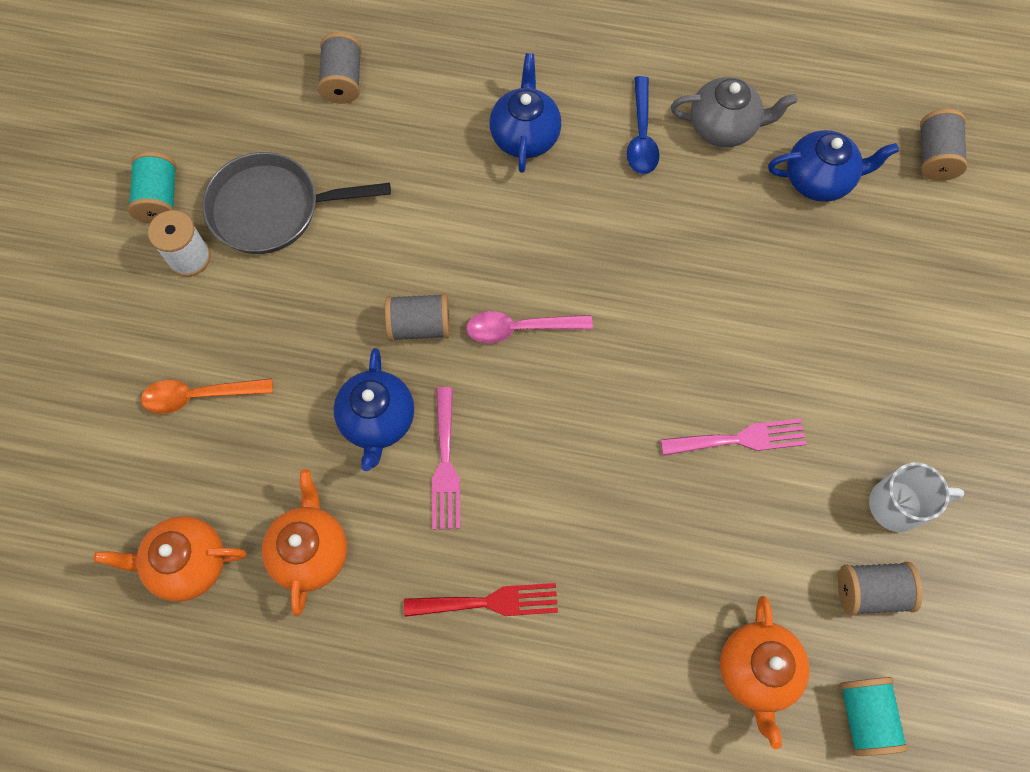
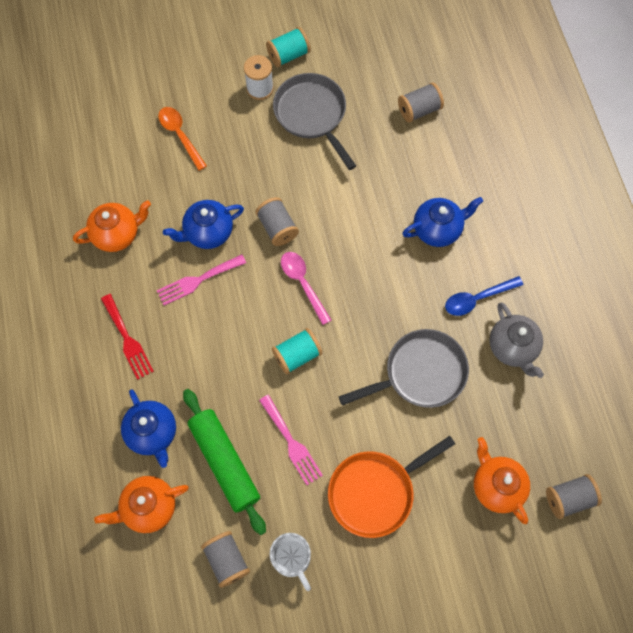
camera: 65 degrees right, 0 degrees up
(187, 563) = (85, 177): orange teapot -> orange teapot (496, 486)
(711, 243) = (420, 373): none -> grey pan
(732, 538) = (225, 462): none -> green rolling pin
(819, 180) = (506, 425): blue teapot -> blue teapot (152, 433)
(846, 364) = (375, 492): none -> orange pan
(864, 716) = (147, 582): turquoise spool -> turquoise spool (297, 355)

